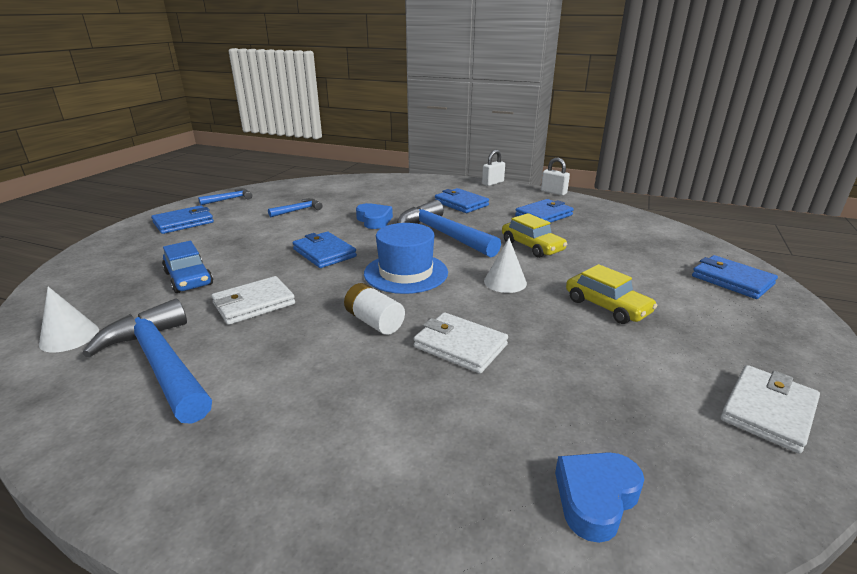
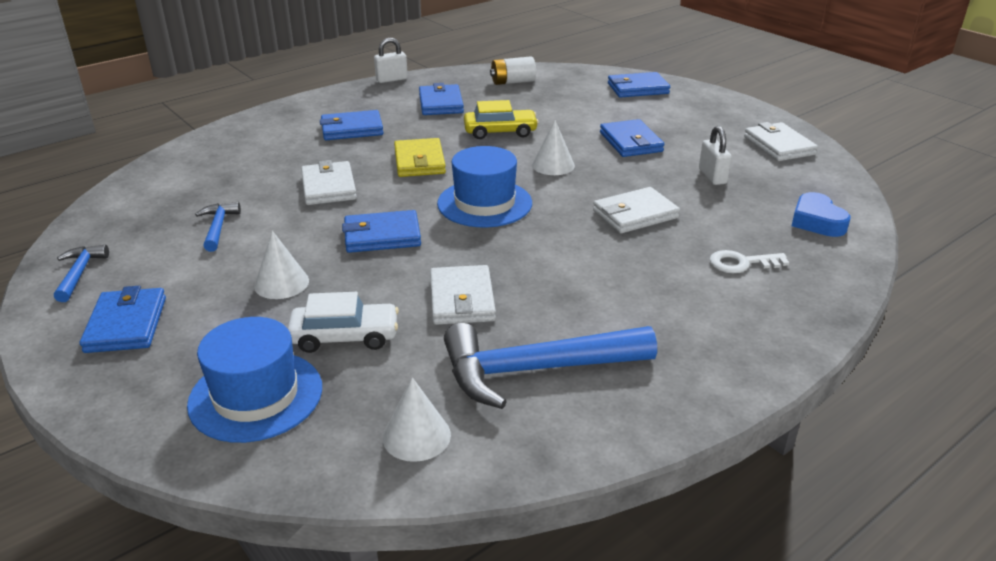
camera: 60 degrees left, 5 degrees up
(117, 273) = (256, 396): none -> blue hat
(188, 278) = (345, 337): blue car -> white car
(245, 243) = (281, 283): none -> white cone
(374, 220) = (328, 187): blue heart -> white wallet
(374, 322) = (563, 241): white battery -> white battery (513, 82)
(420, 446) = (741, 263): none -> white key
(443, 234) = (419, 161): blue hammer -> yellow wallet
(493, 183) = (318, 96): white padlock -> white padlock (712, 176)
(607, 306) = (631, 142): yellow car -> blue wallet

